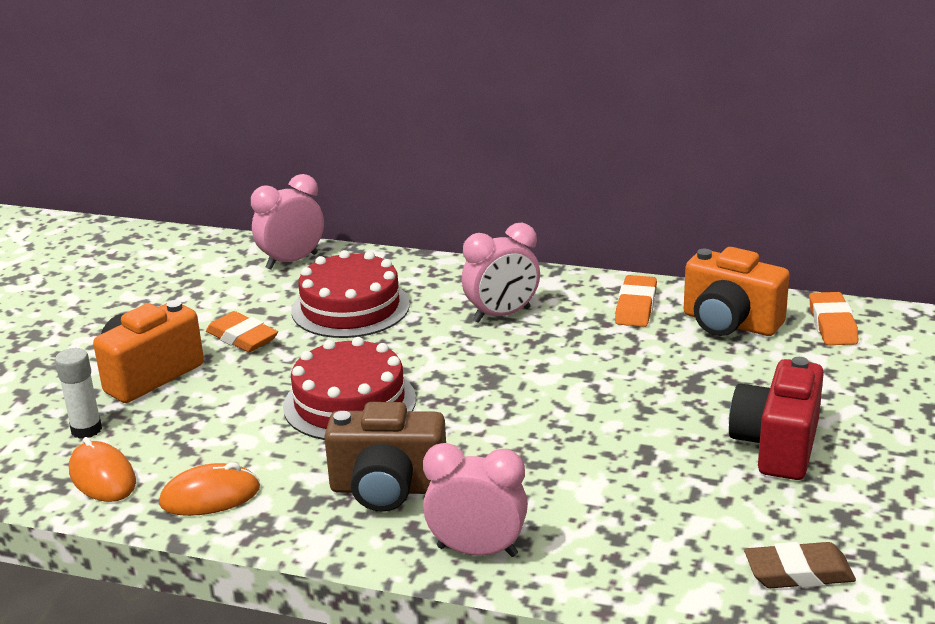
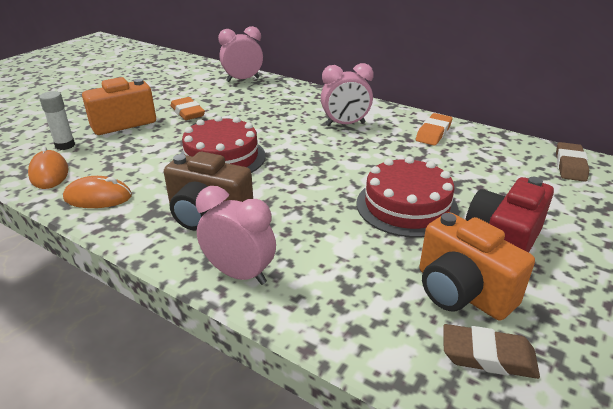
camera: 15 degrees right, 5 degrees up
(350, 307) = (258, 106): red cake -> red cake (406, 206)
(730, 323) = (494, 153): orange camera -> orange camera (461, 292)
(832, 324) = (570, 166): orange eraser -> brown eraser

